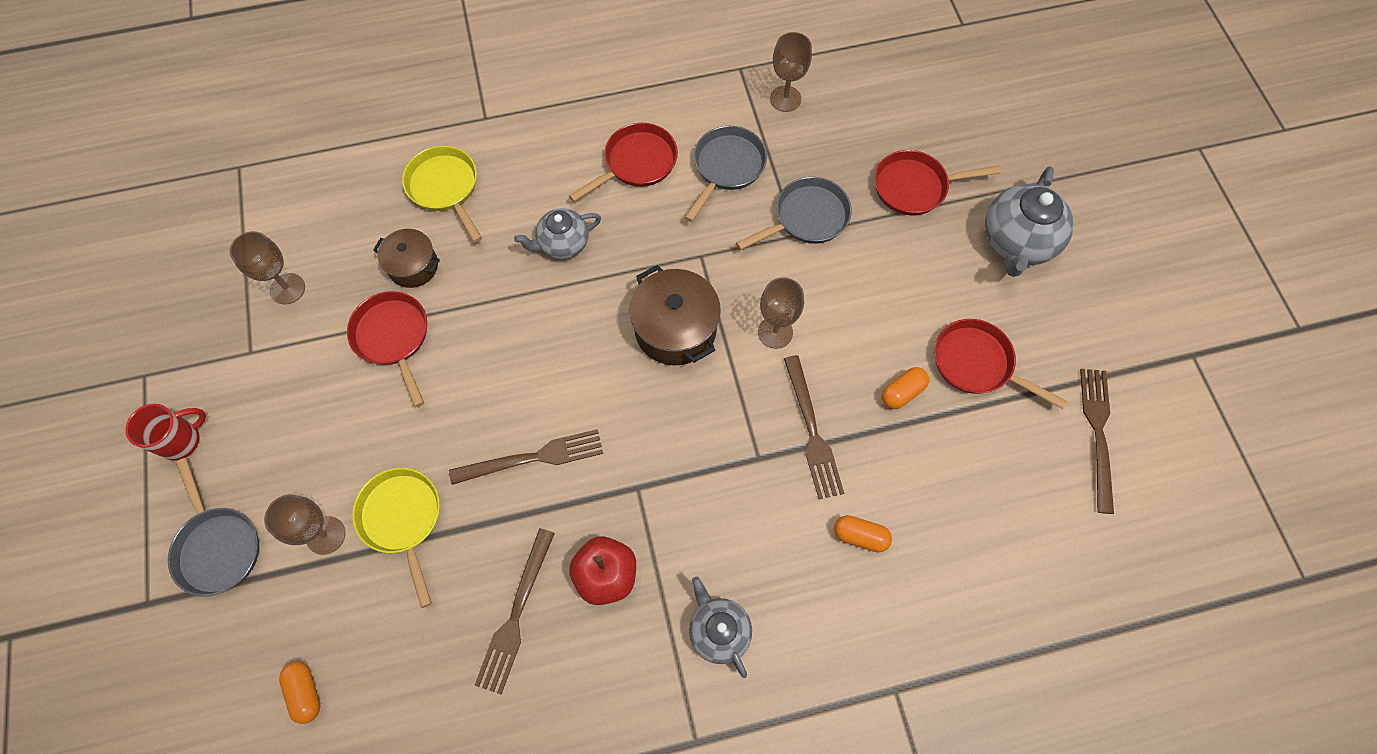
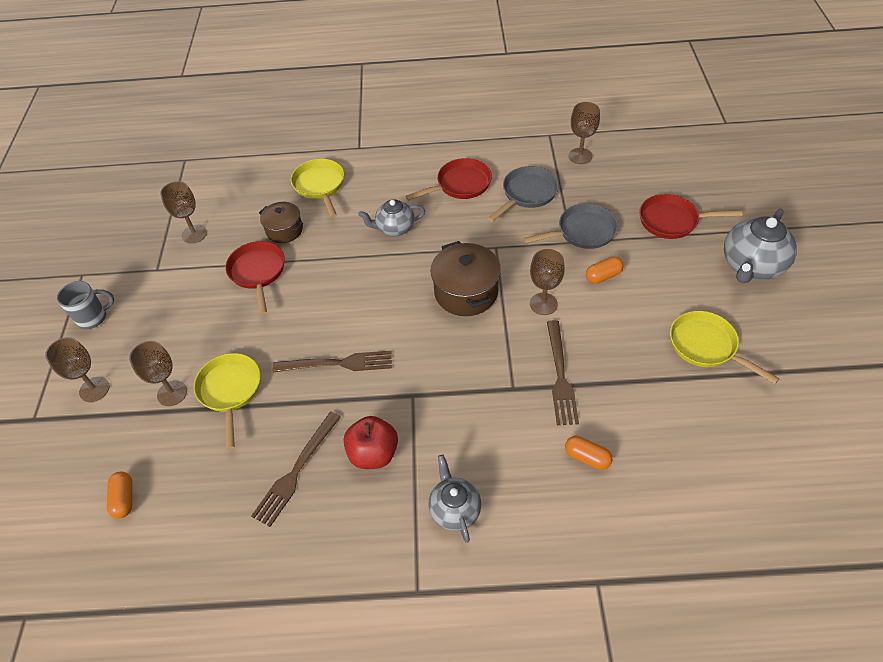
camera: 15 degrees right, 15 degrees down
(182, 440) = (93, 318): red mug -> grey mug
(218, 547) = (94, 389): grey pan -> brown goblet
(902, 392) = (640, 358): orange capsule -> orange capsule (603, 276)
(977, 364) = (706, 346): red pan -> yellow pan
(1097, 433) = (806, 410): brown fork -> none

